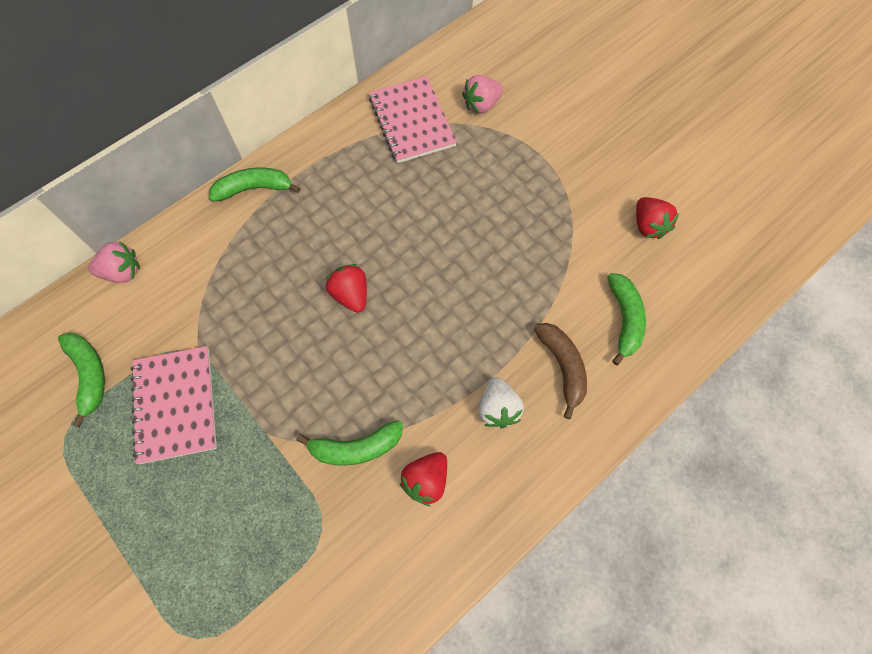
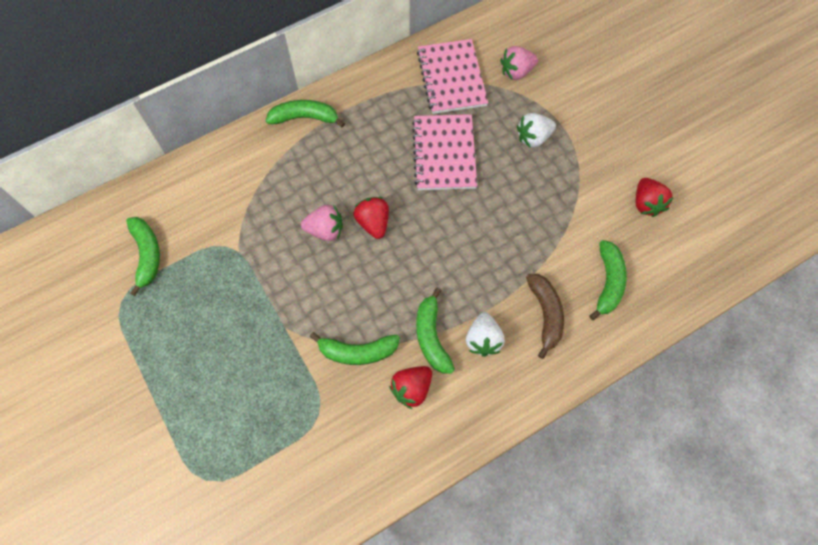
camera: 10 degrees right, 0 degrees up
(122, 272) = (184, 173): pink strawberry -> pink strawberry (325, 230)
(176, 405) = (214, 291): pink notebook -> pink notebook (444, 154)
(438, 415) = (431, 336): none -> green banana
(512, 173) = (533, 137): none -> white strawberry

